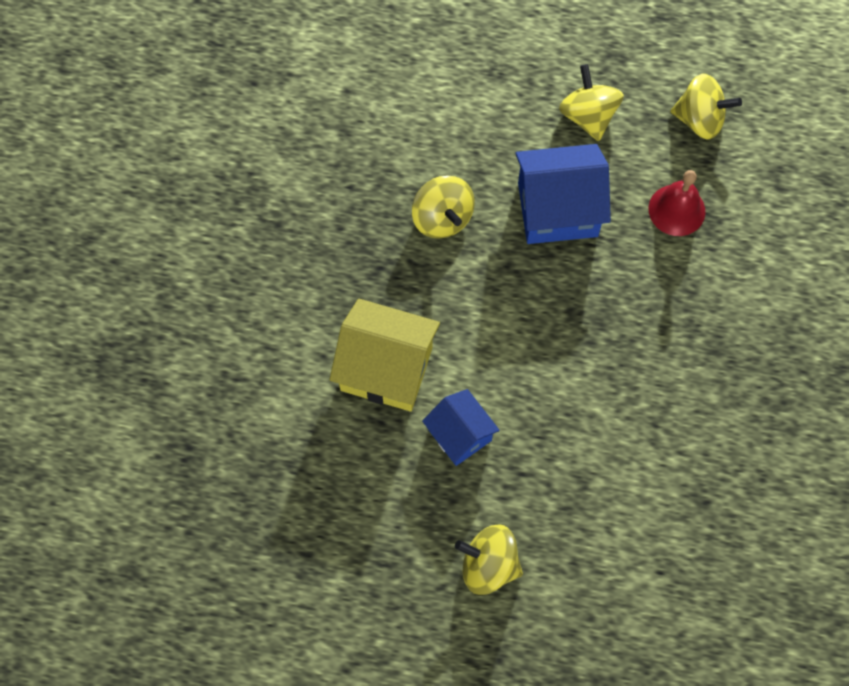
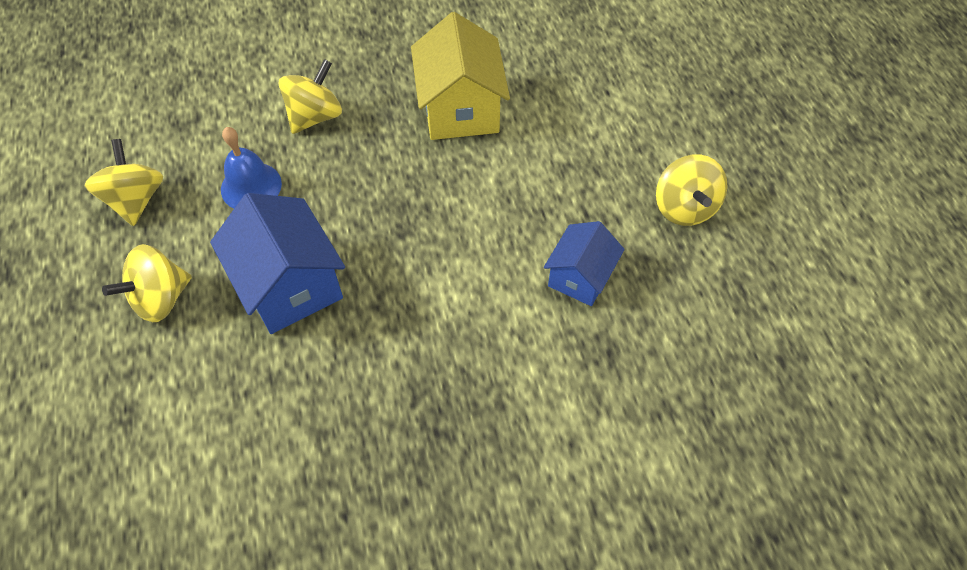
camera: 115 degrees left, 10 degrees down
(386, 369) = (550, 372): yellow house -> yellow house (460, 109)
(442, 218) = (345, 393): yellow spinning top -> yellow spinning top (315, 116)
(676, 210) = (251, 186): red bell -> blue bell

